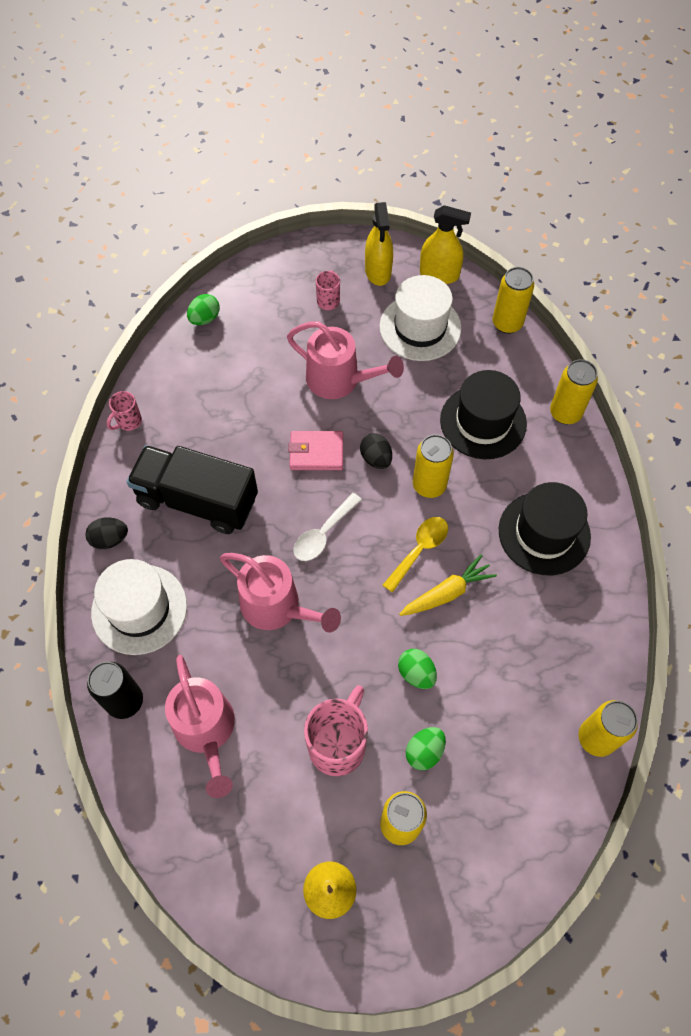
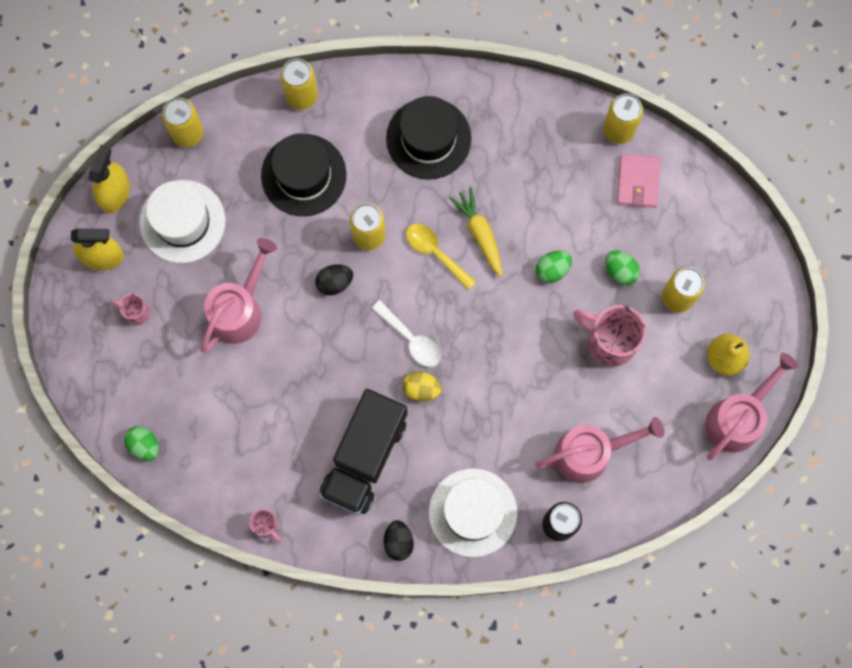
camera: 85 degrees left, 15 degrees up
(271, 548) = (421, 388): none -> yellow egg
(277, 607) = (481, 386): pink watering can -> pink watering can (738, 418)
(316, 452) = (322, 339): pink wallet -> pink wallet (638, 182)

